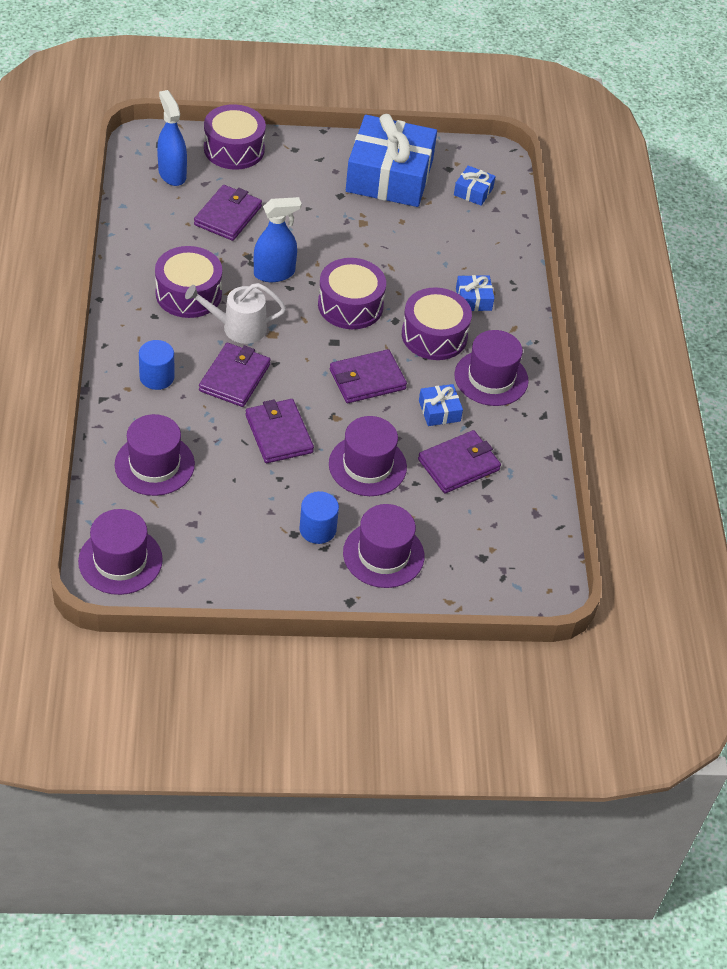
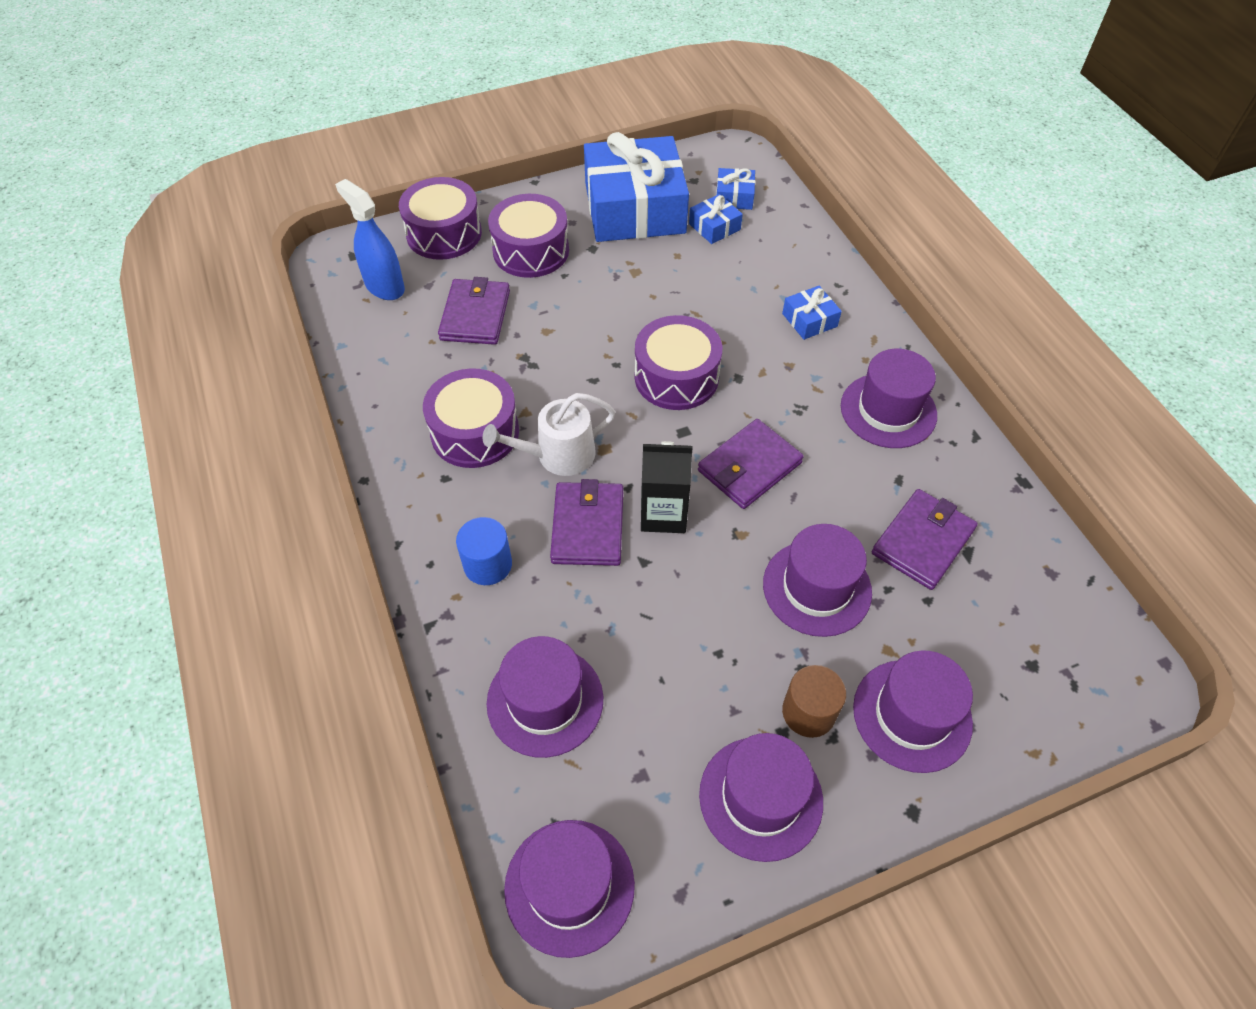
camera: 15 degrees left, 5 degrees up
(260, 560) = (760, 797): none -> purple hat
(274, 273) = (566, 368): blue spray bottle -> none
(279, 434) = (683, 586): purple wallet -> none
(290, 387) = (663, 514): none -> black carton
(317, 529) = (808, 712): blue cylinder -> brown cylinder
(434, 335) = (793, 380): purple drum -> purple drum (531, 251)
(439, 411) = (856, 476): blue gift -> blue gift (714, 227)

